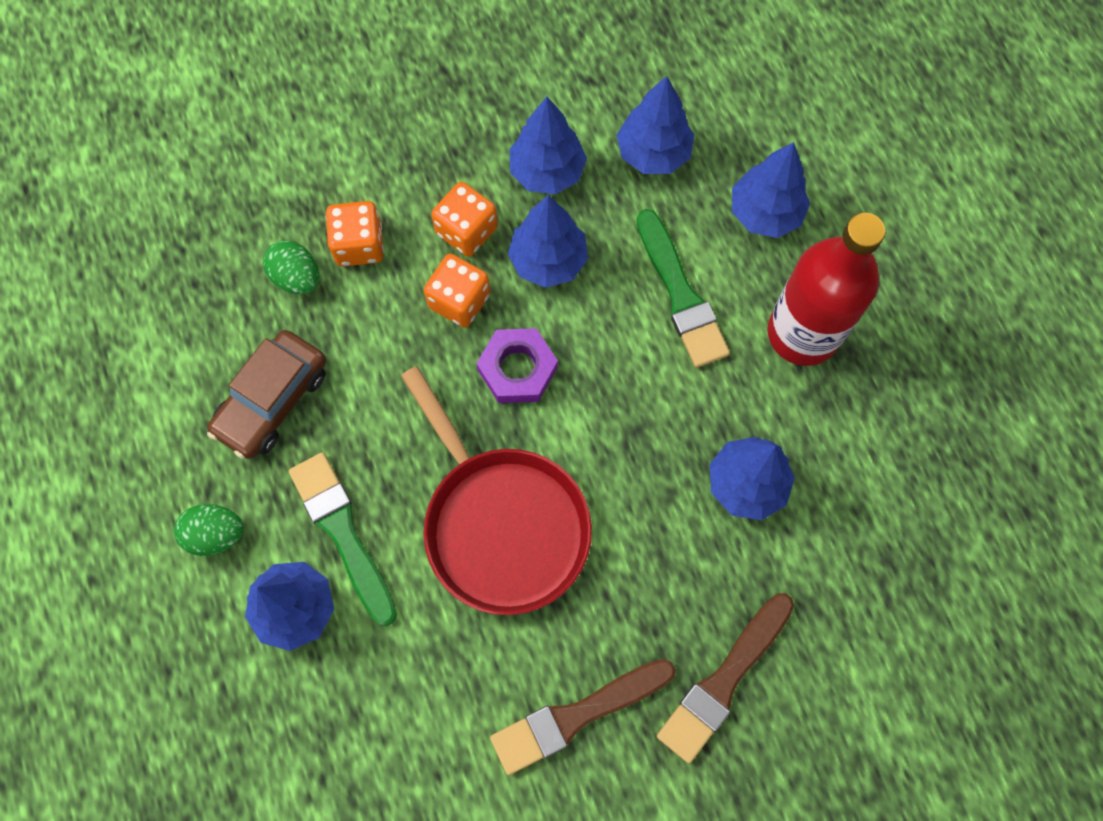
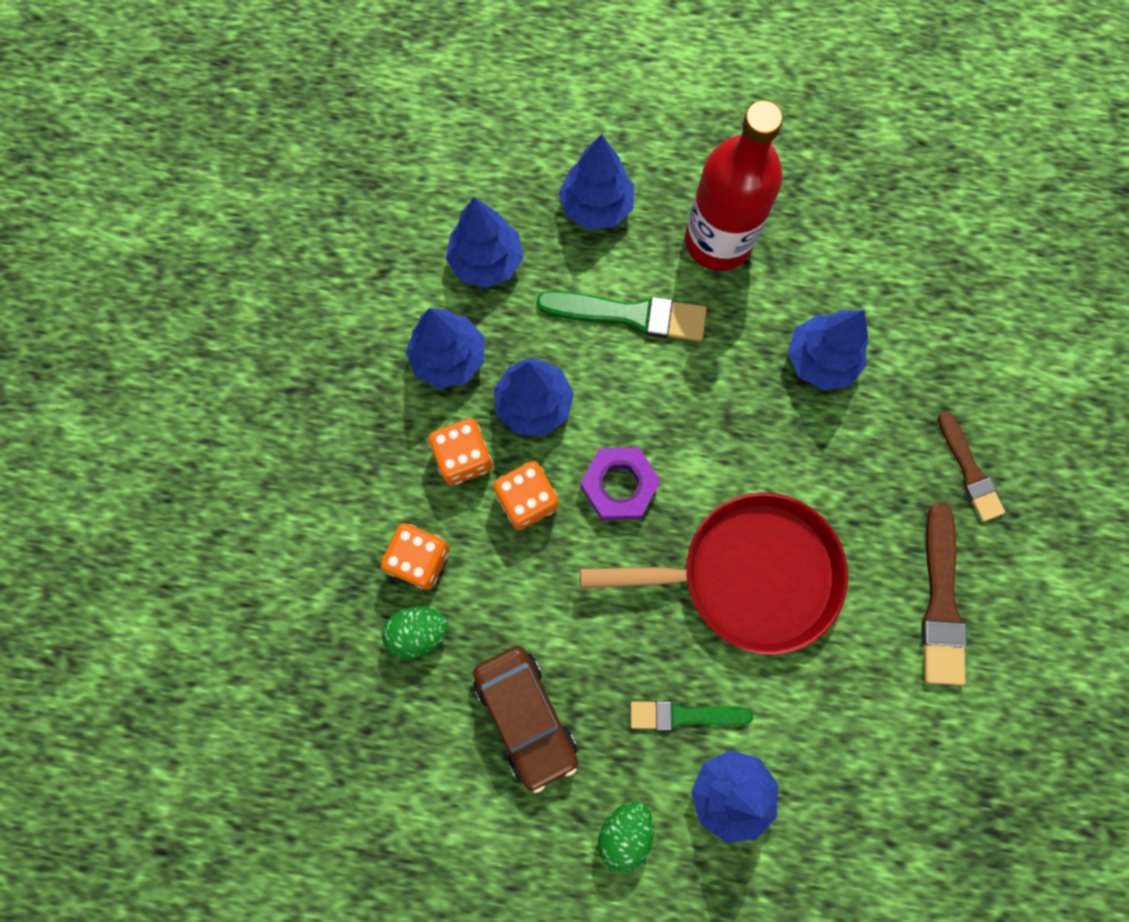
camera: 60 degrees left, 5 degrees up
(343, 532) = (684, 715): green brush -> green brush, size x0.66
(724, 680) = (969, 471): brown brush -> brown brush, size x0.66

